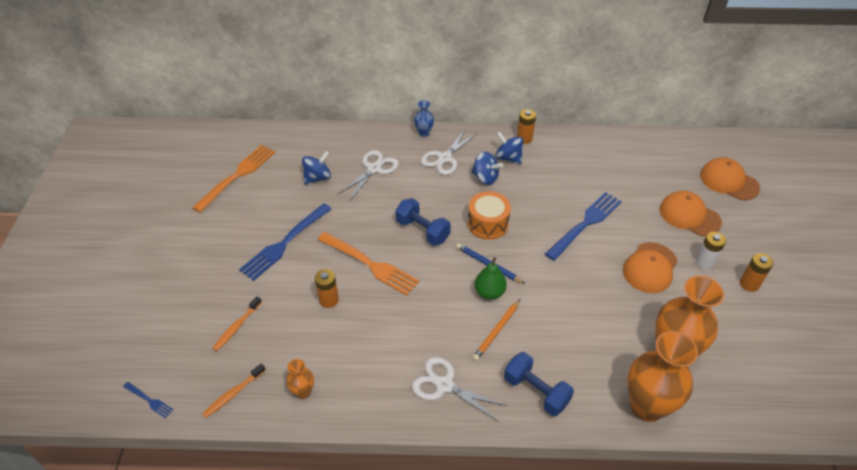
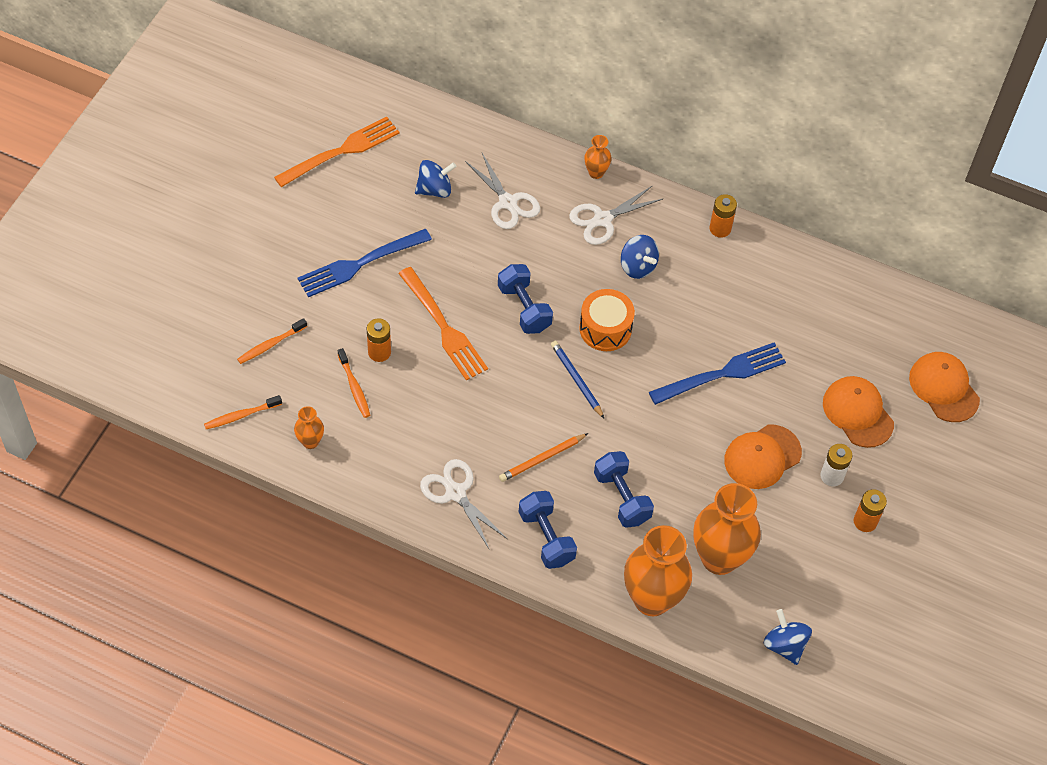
camera: 20 degrees right, 10 degrees up
(149, 400) = (158, 389): blue fork -> none
(320, 333) = (354, 387): none -> orange toothbrush
(374, 169) = (508, 202): white scissors -> white scissors turned 90 degrees clockwise
(424, 133) = (596, 172): blue vase -> orange vase
(489, 292) = (559, 413): green pear -> none
(508, 158) = (682, 249): blue spinning top -> blue spinning top (784, 645)
(573, 336) = (622, 497): none -> blue dumbbell

